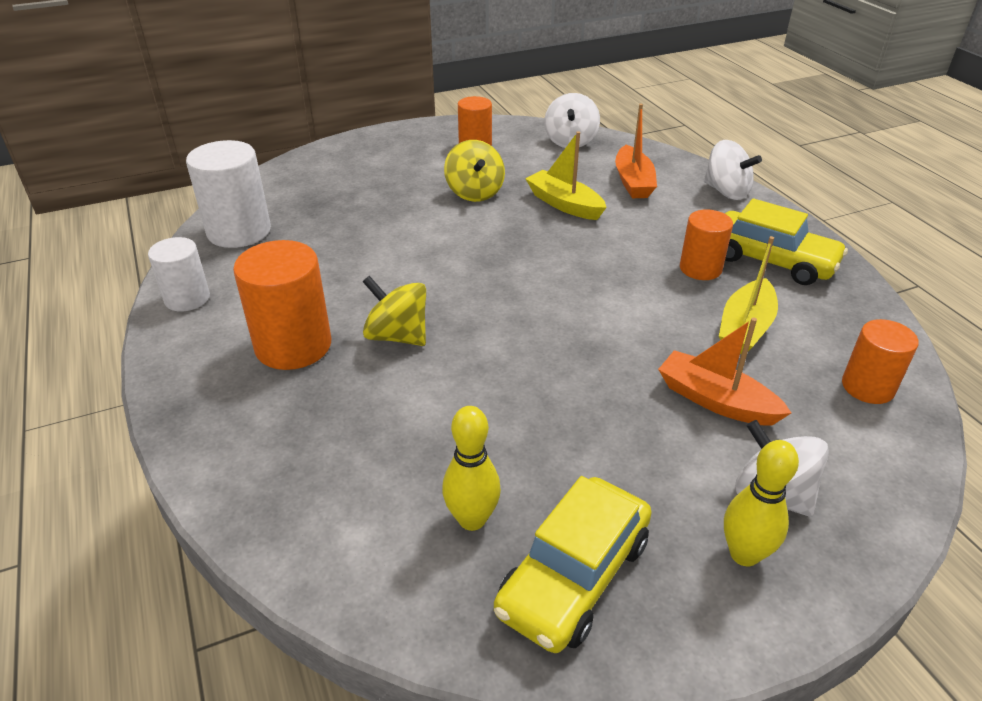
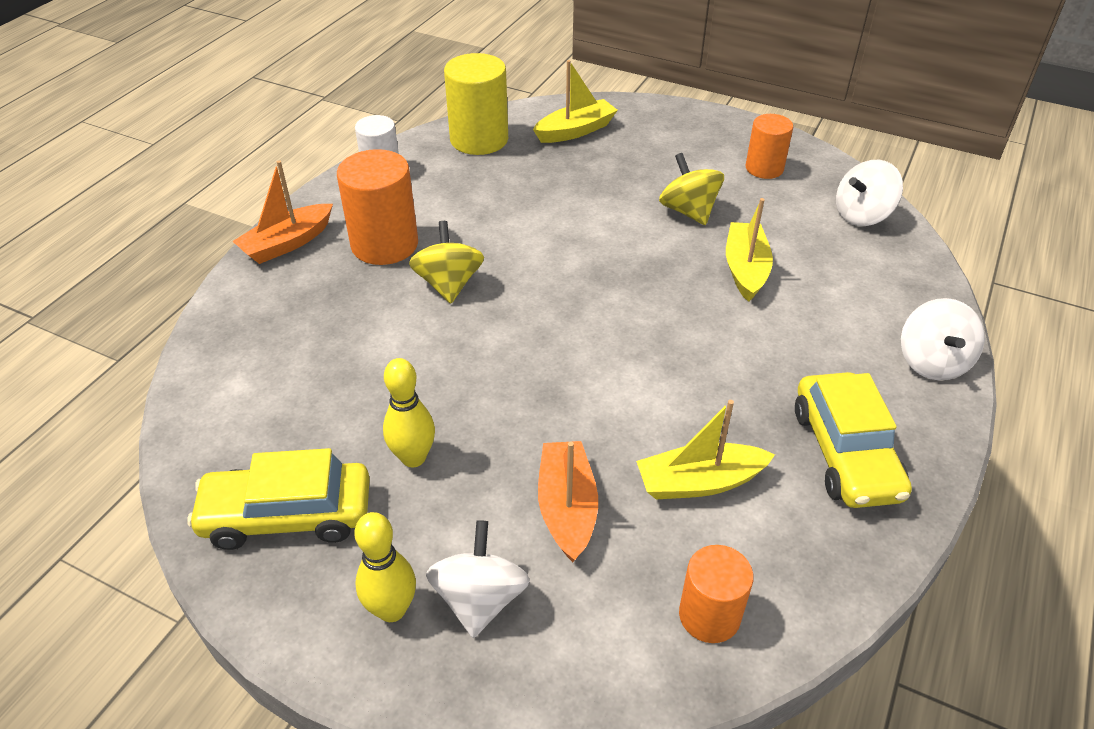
camera: 50 degrees right, 5 degrees up
(239, 231) = (479, 139): white cylinder -> yellow cylinder
(308, 187) = (575, 131): none -> yellow boat
(472, 519) = (297, 432): yellow bowling pin -> yellow bowling pin (413, 457)
(474, 192) = (688, 211): yellow spinning top -> yellow spinning top turned 120 degrees clockwise
(633, 182) = (850, 291): orange boat -> orange boat (287, 243)
(700, 268) = (759, 407): orange cylinder -> none

